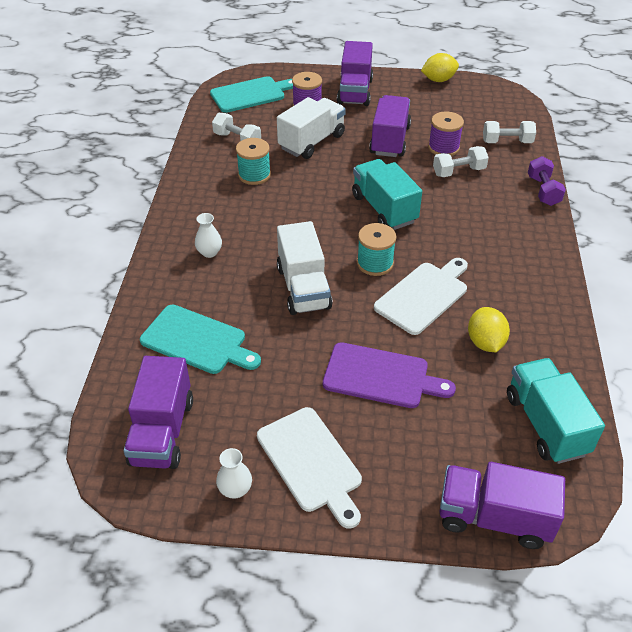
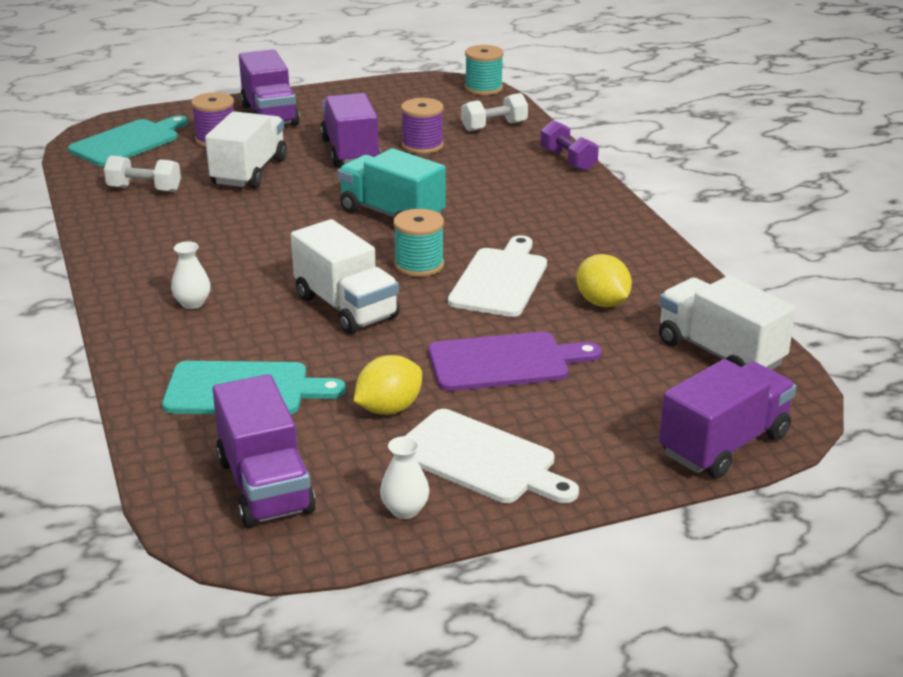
camera: 25 degrees left, 15 degrees down
(254, 175) = (195, 218): turquoise spool -> turquoise spool (483, 88)
(438, 80) = (369, 86): yellow lemon -> yellow lemon (389, 408)
(459, 171) = (457, 163): white dumbbell -> none
(494, 518) = (724, 444): purple truck -> purple truck turned 150 degrees clockwise
(546, 424) = (719, 353): turquoise truck -> white truck

